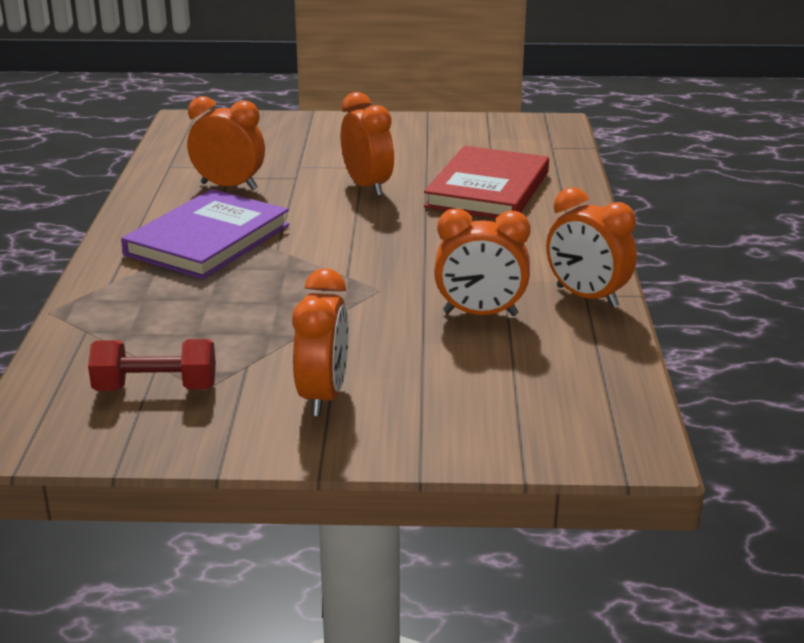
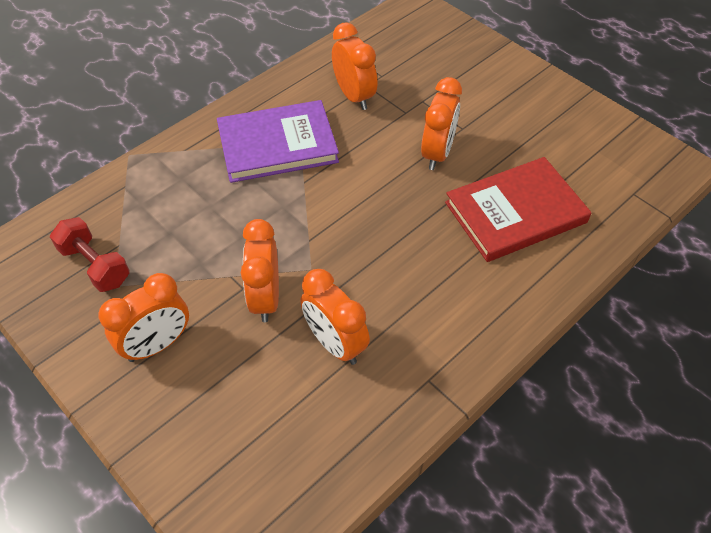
camera: 45 degrees right, 25 degrees up
(586, 297) = (424, 384): orange clock -> orange clock (265, 298)

